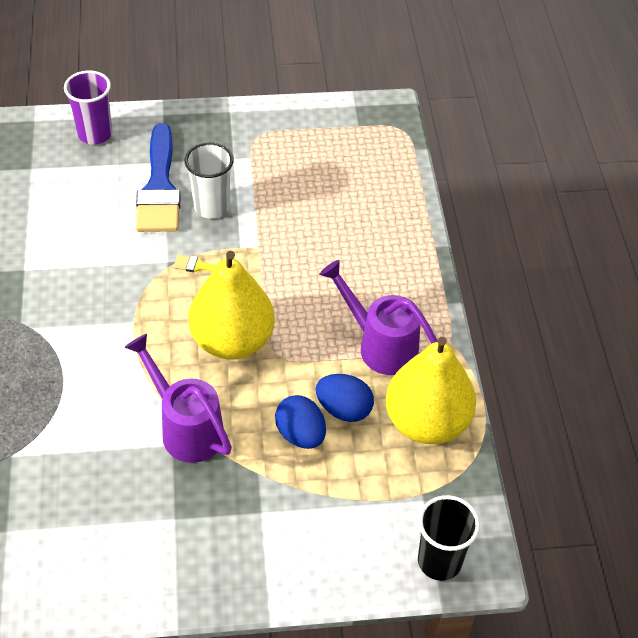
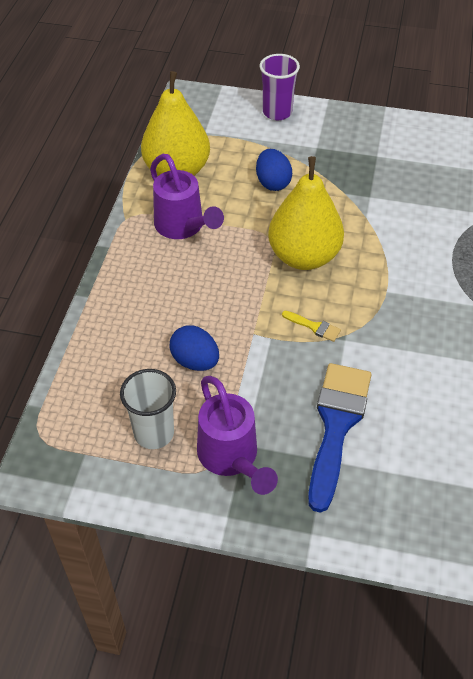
camera: 160 degrees left, 0 degrees up
(95, 134) = (401, 522): purple cup -> purple cup (277, 112)
(186, 428) = (357, 204): purple watering can -> purple watering can (231, 458)
(212, 207) = (286, 388): white cup -> white cup (154, 433)
(344, 409) = (233, 191): blue egg -> blue egg (195, 361)
(439, 561) = (212, 102): black cup -> none

